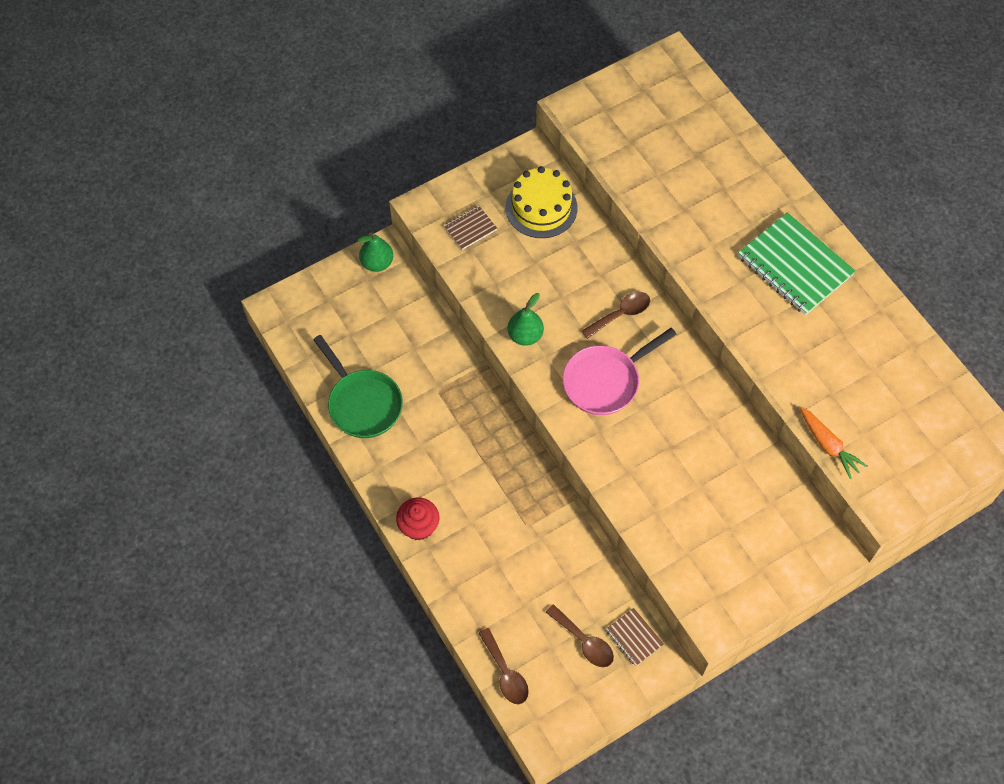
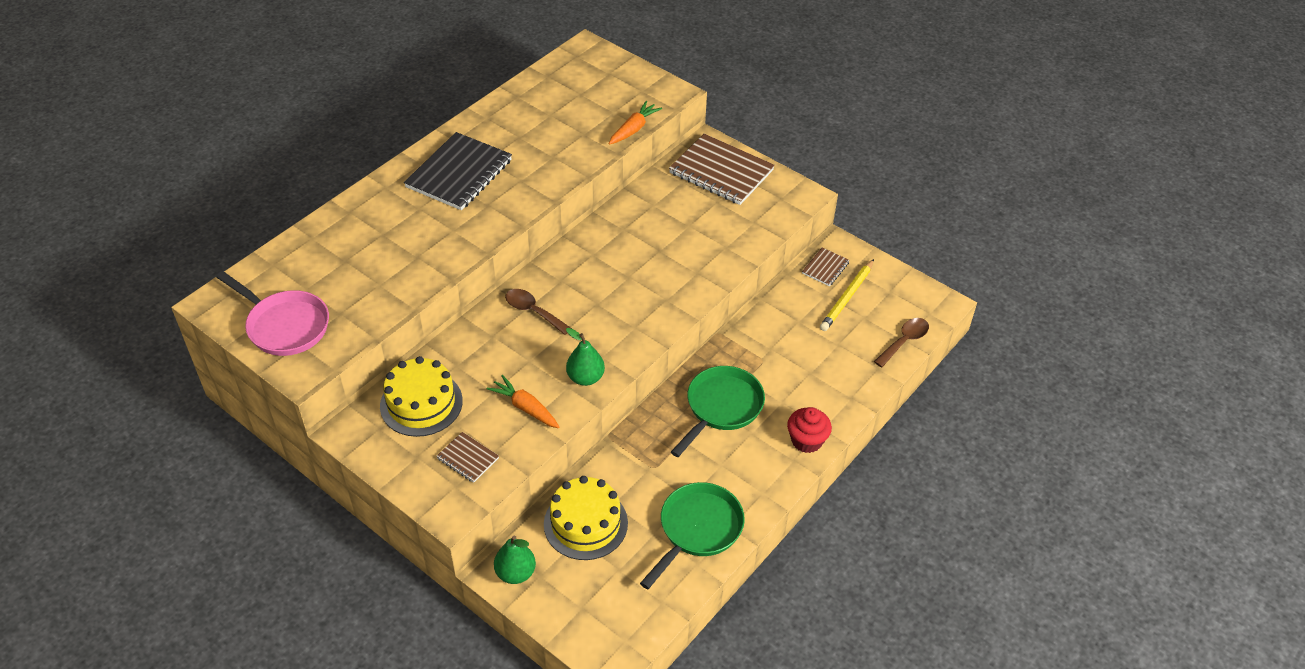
camera: 110 degrees left, 15 degrees down
(402, 323) = (585, 523): none -> yellow cake
(483, 467) = (721, 407): none -> green pan
(508, 281) = (525, 408): none -> orange carrot
(584, 641) = (847, 297): brown spoon -> yellow pencil
(605, 381) = (612, 307): pink pan -> pink pan (285, 326)
(777, 549) = (721, 172): none -> brown notebook
(795, 266) = (459, 174): green notebook -> black notebook

